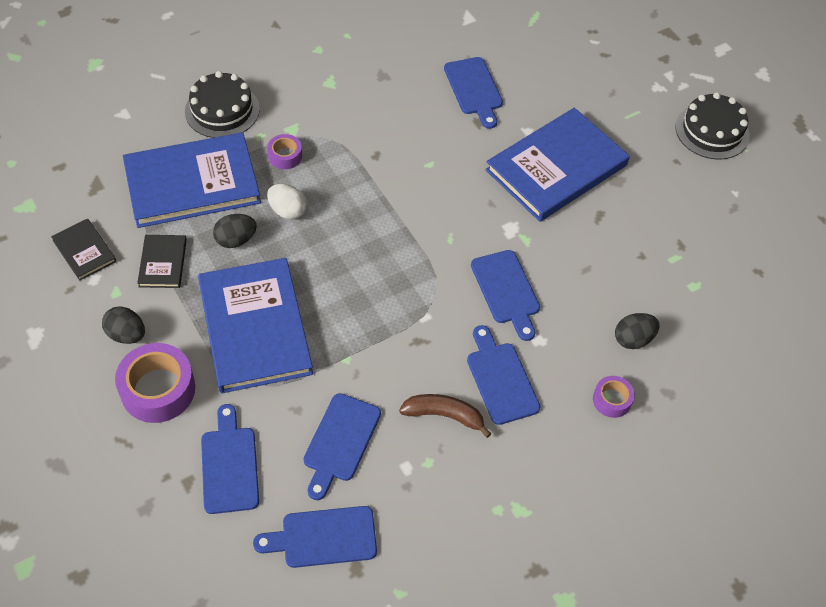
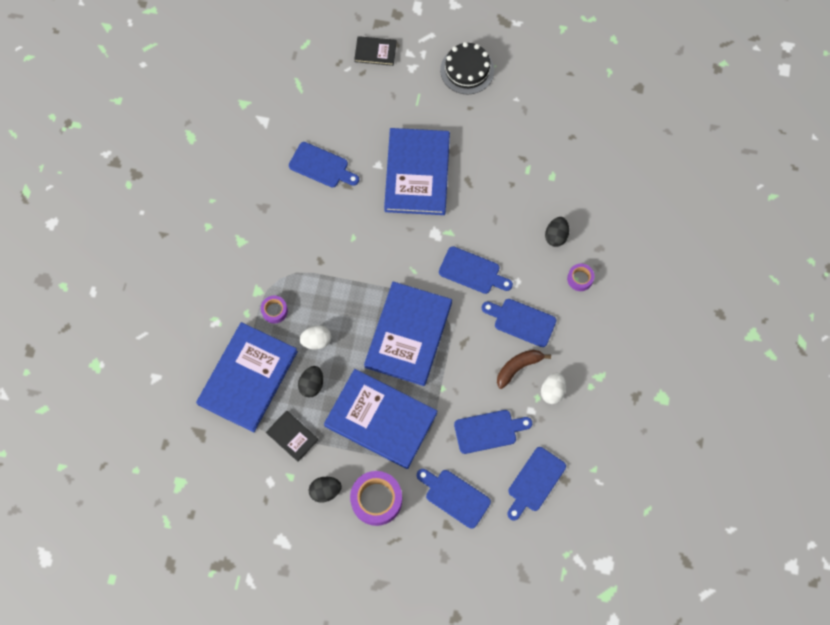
camera: 45 degrees left, 15 degrees up
(84, 251) = (244, 473): black book -> black book (375, 52)
(222, 110) = (205, 319): black cake -> none
(340, 441) = (488, 431): blue cutting board -> blue cutting board turned 75 degrees counterclockwise
(375, 284) = (408, 335): none -> blue book
(451, 472) = (552, 391): none -> white egg

